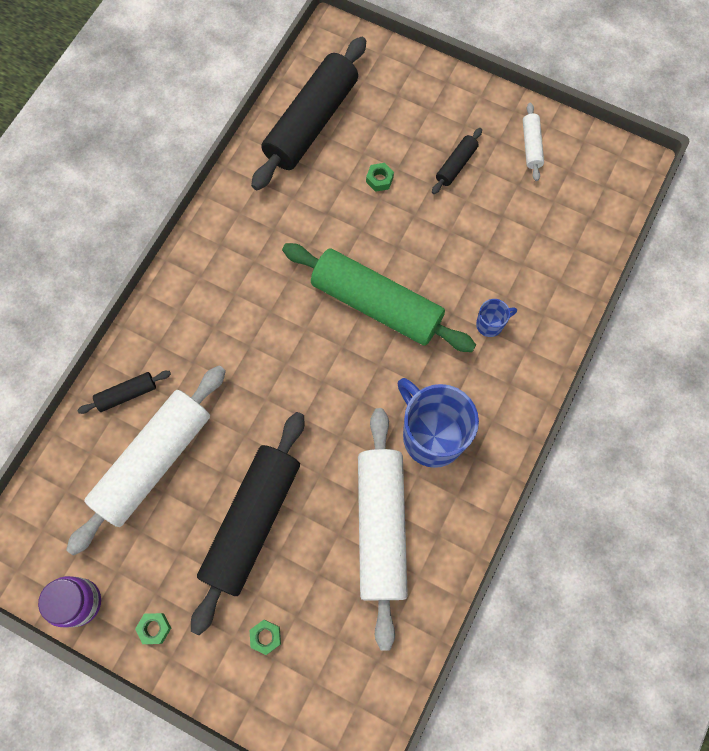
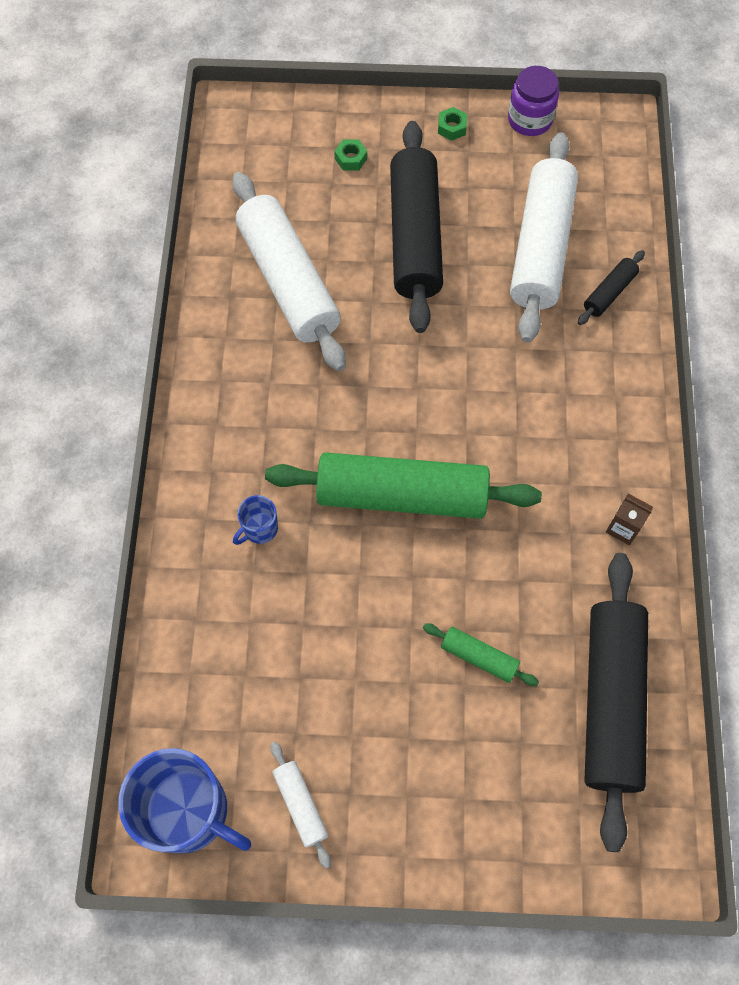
camera: 155 degrees right, 5 degrees down
(236, 216) = (623, 528): none -> brown carton
(379, 179) = (479, 657): green nut -> green rolling pin
(431, 435) = (275, 383): blue mug -> blue mug (189, 811)
(456, 165) = (390, 725): black rolling pin -> none

